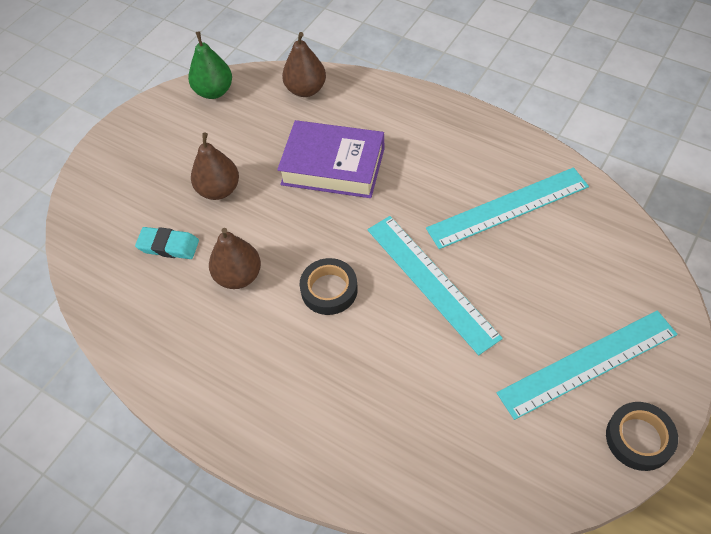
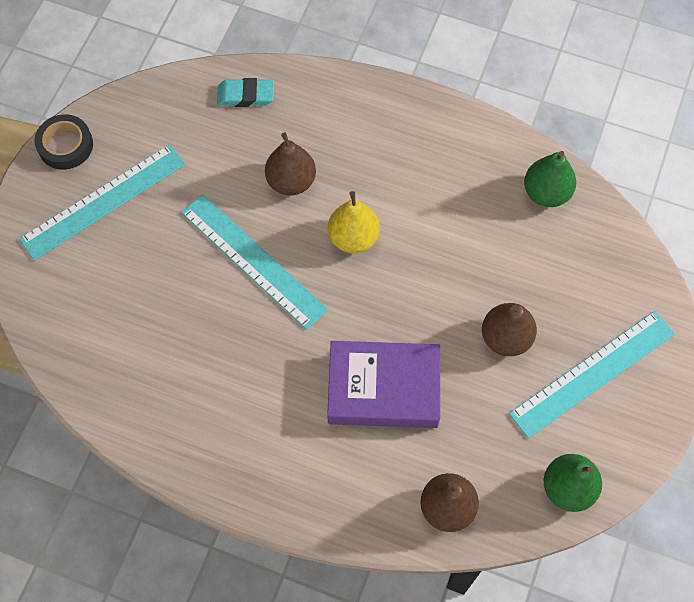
camera: 165 degrees right, 10 degrees up
(127, 307) = (546, 193): none -> green pear
(168, 246) = (533, 262): turquoise eraser -> turquoise eraser (246, 95)
(238, 276) = (448, 239): brown pear -> brown pear (291, 181)
(329, 290) = (353, 238): black tape -> yellow pear
(508, 208) = (178, 359): turquoise ruler -> turquoise ruler (592, 373)

